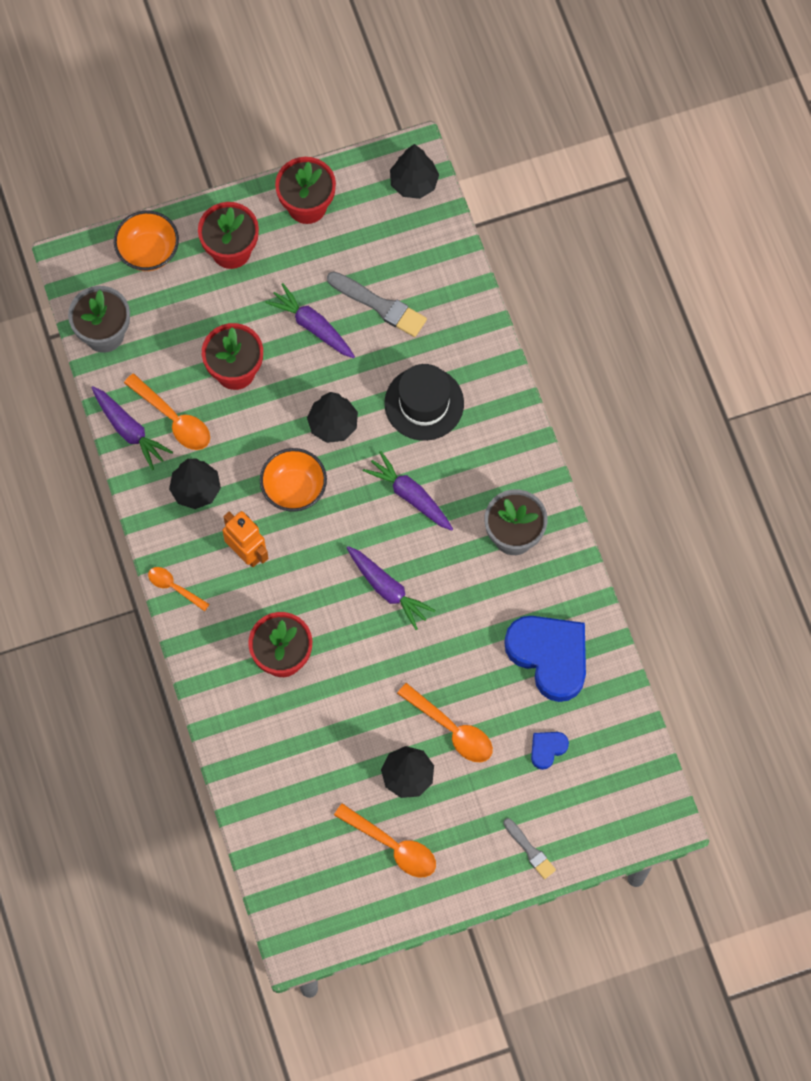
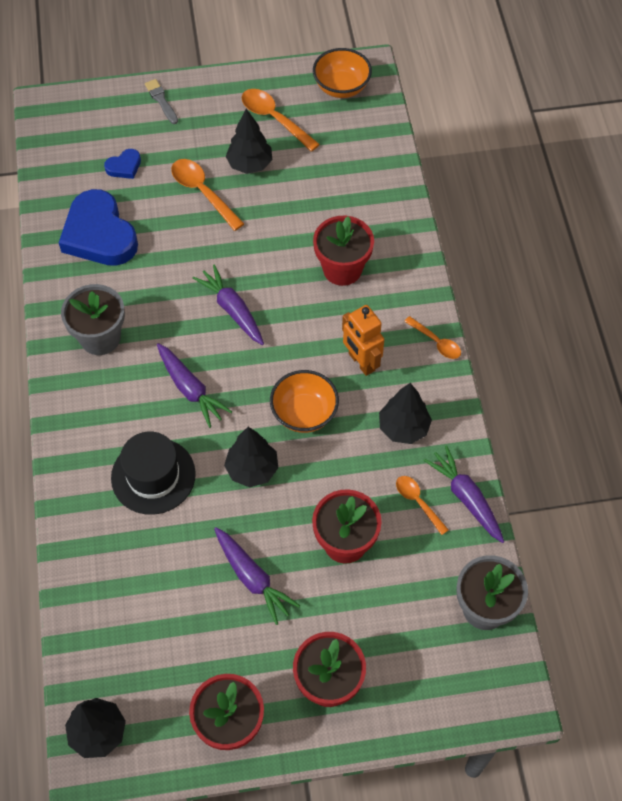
camera: 170 degrees left, 10 degrees down
(148, 251) = (425, 699): orange bowl -> orange bowl (341, 87)
(173, 419) = (418, 502): orange spoon -> orange spoon, size x0.62
(380, 305) = (174, 589): grey brush -> none

